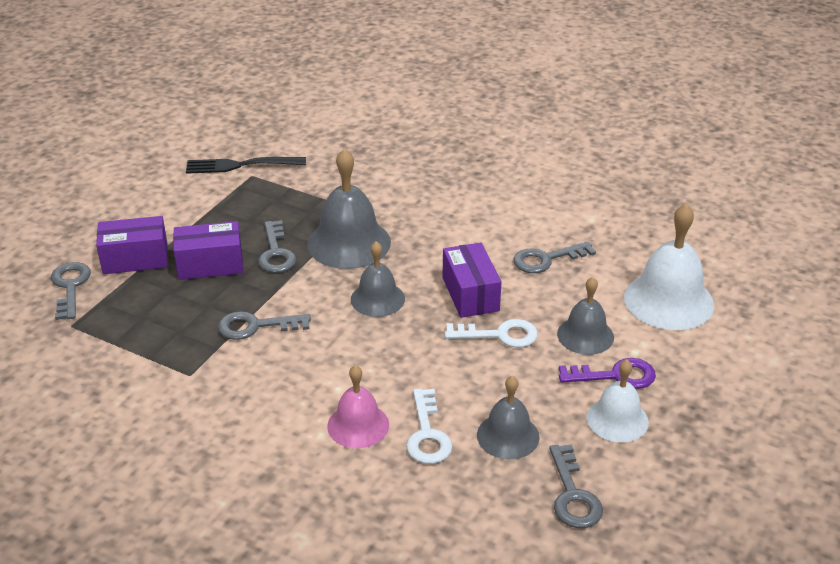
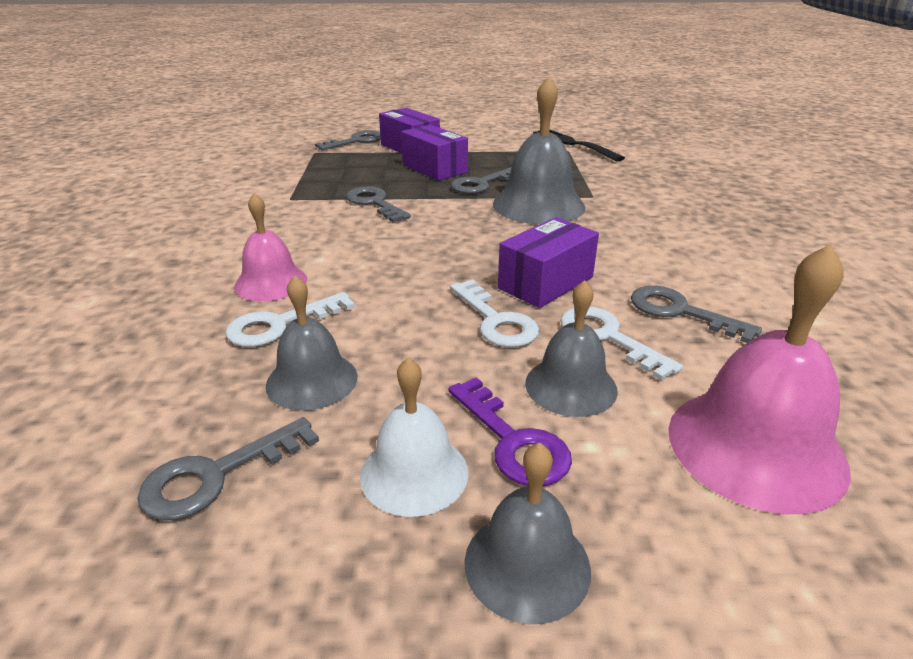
camera: 60 degrees right, 5 degrees down
(377, 299) = (474, 239): grey bell -> grey bell (527, 564)
(551, 300) = (607, 337): none -> white key
(668, 300) = (755, 447): white bell -> pink bell

